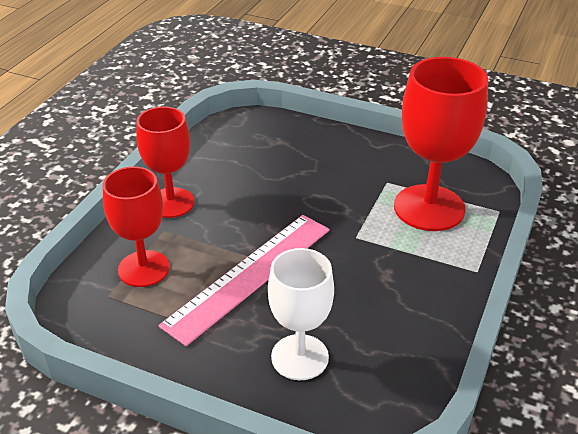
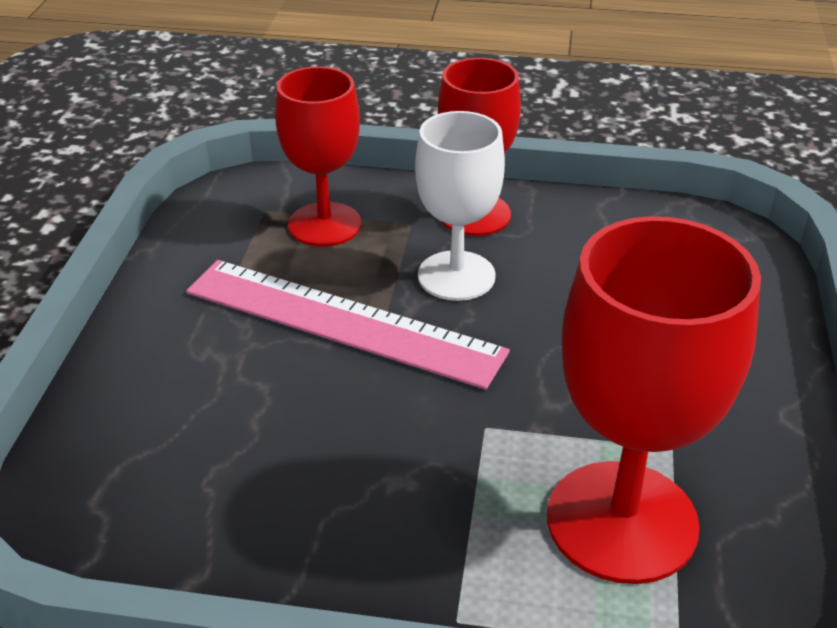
camera: 75 degrees right, 0 degrees up
(300, 357) = (182, 405): white goblet -> white goblet (456, 276)

